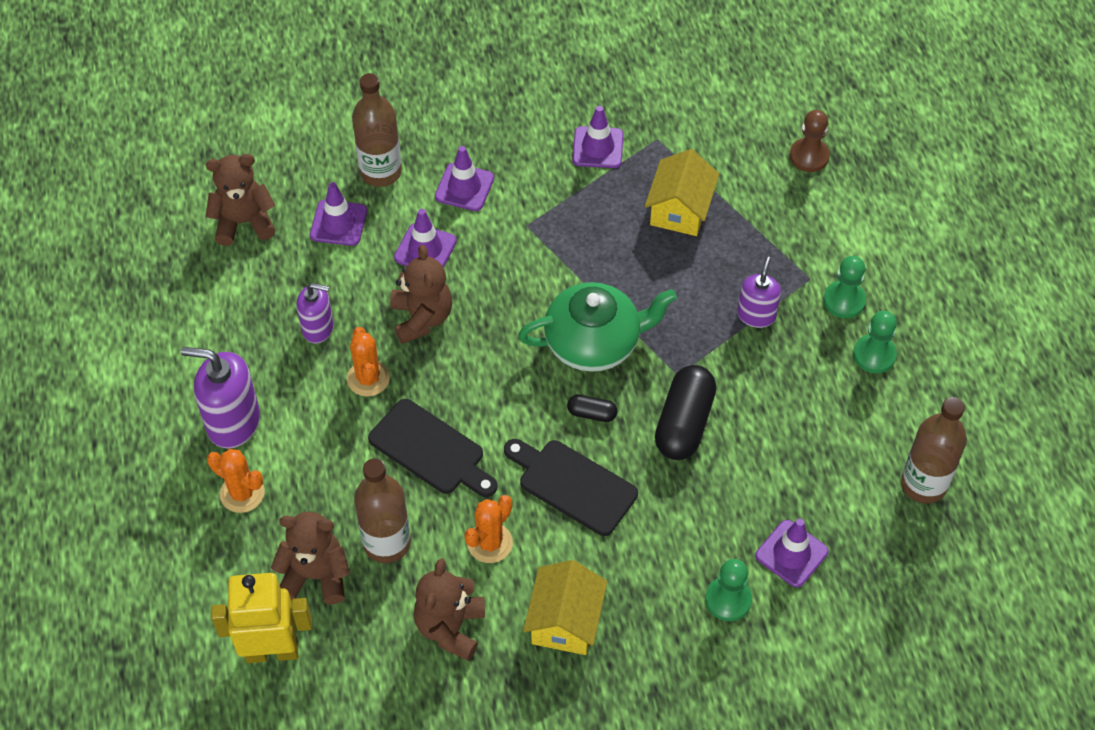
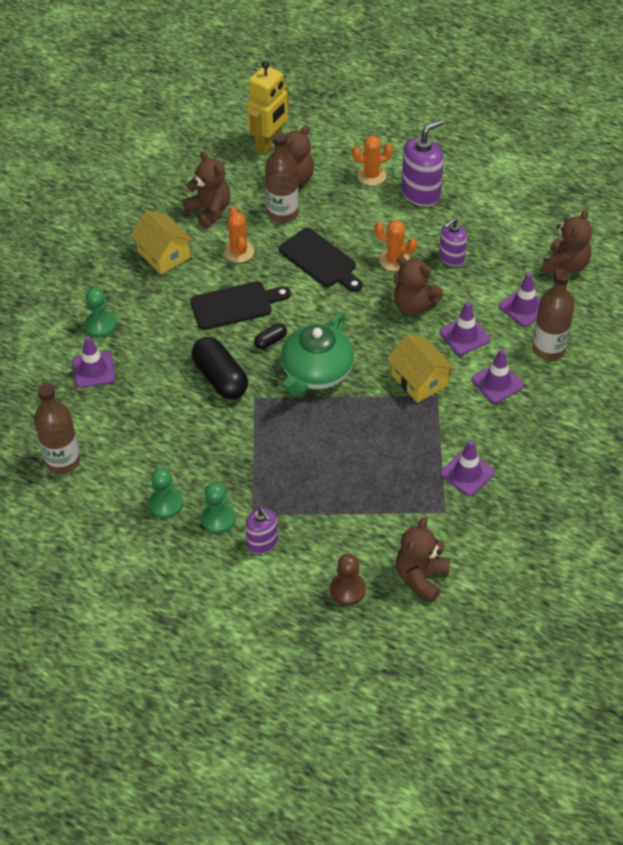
camera: 130 degrees right, 5 degrees down
(430, 450) = (320, 260): black cutting board -> black cutting board turned 120 degrees counterclockwise
(680, 210) = (373, 482): yellow house -> yellow house (419, 380)
(742, 114) = (421, 577): none -> brown teddy bear
(756, 315) = (255, 465): purple soap dispenser -> purple soap dispenser (262, 543)

